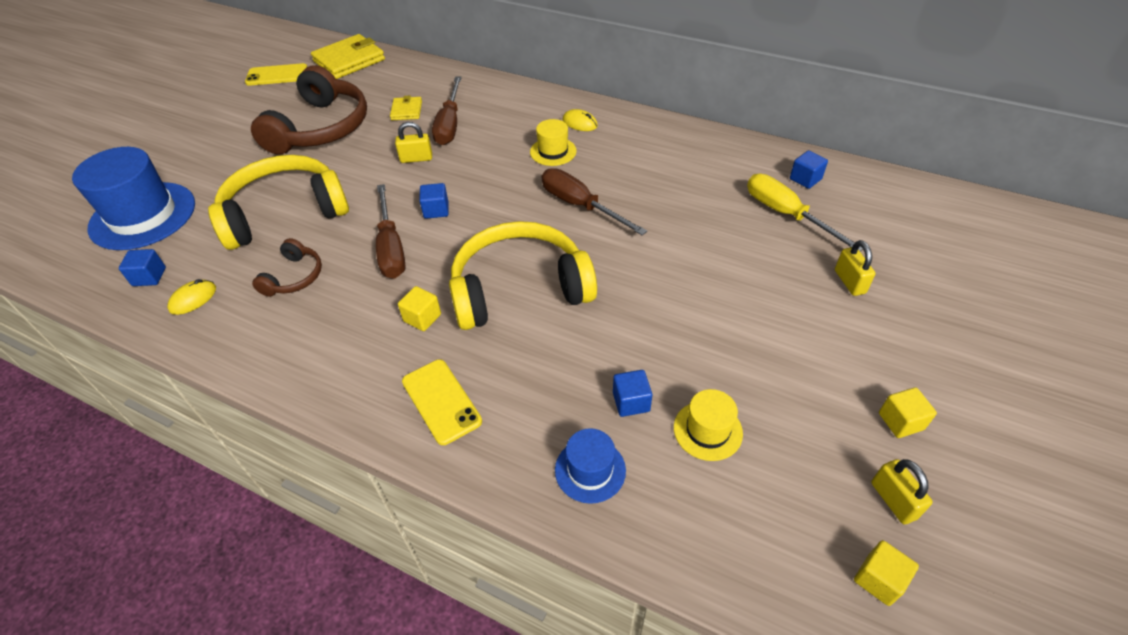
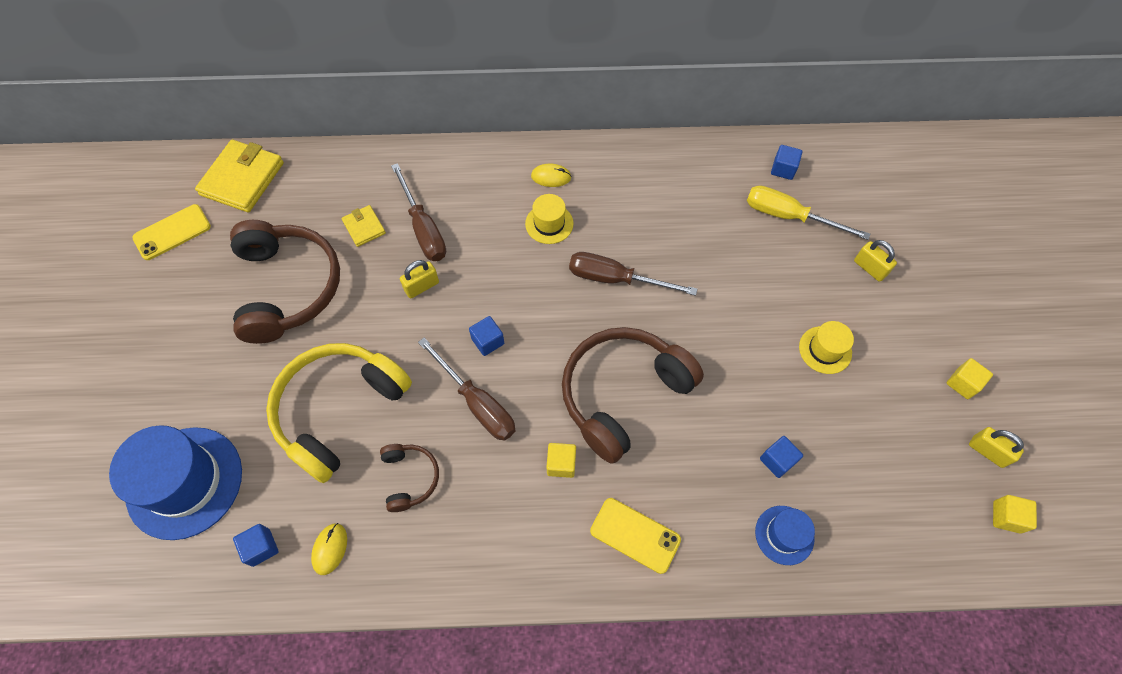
camera: 30 degrees left, 15 degrees up
(519, 289) = (623, 394): yellow headphones -> brown headphones
(707, 430) = (844, 457): yellow hat -> yellow hat (825, 350)

